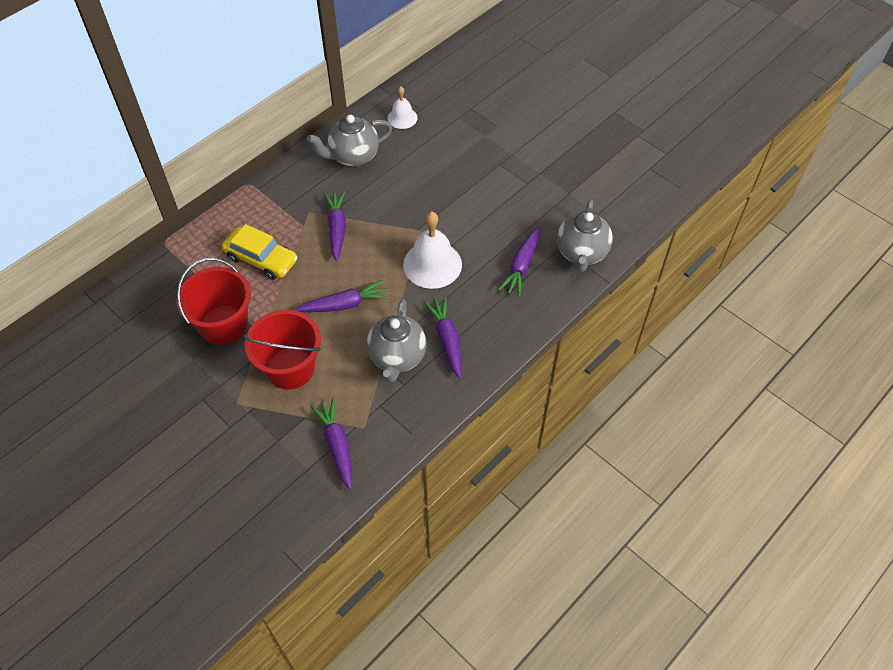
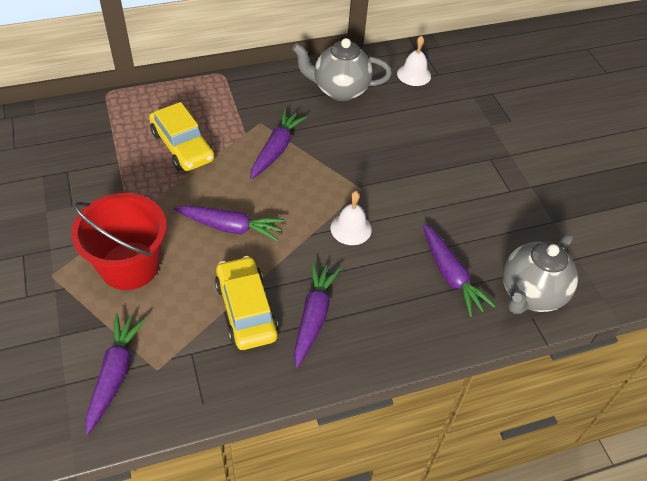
camera: 25 degrees right, 5 degrees down
(224, 324) = (100, 191): red bucket -> none
(397, 358) = (246, 310): grey teapot -> yellow car
(432, 264) = (351, 228): white bell -> white bell, size x0.57
(521, 266) = (450, 275): purple carrot -> purple carrot turned 75 degrees counterclockwise

